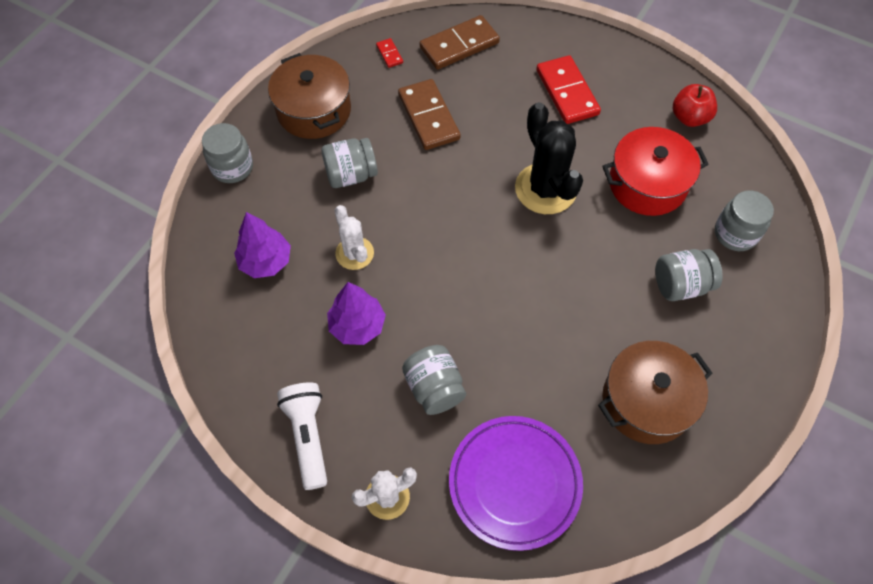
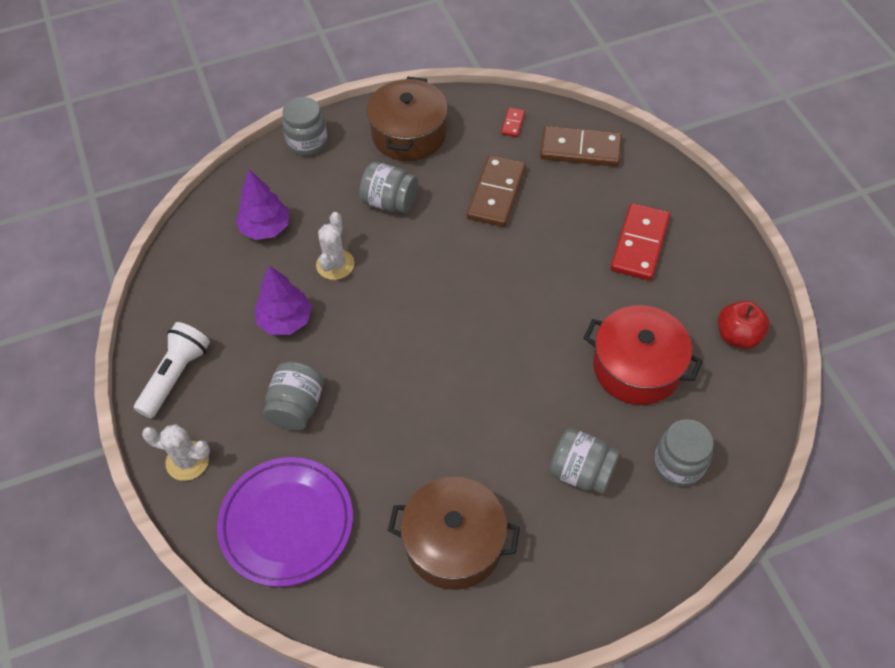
camera: 40 degrees right, 5 degrees down
(545, 189) = (539, 313): black cactus -> none

